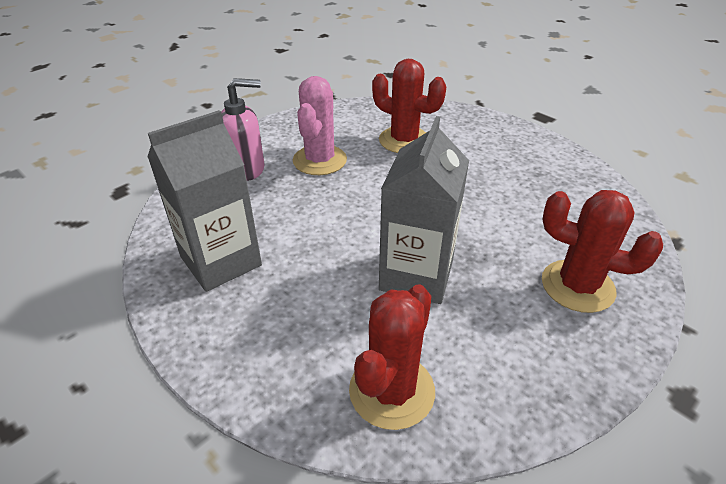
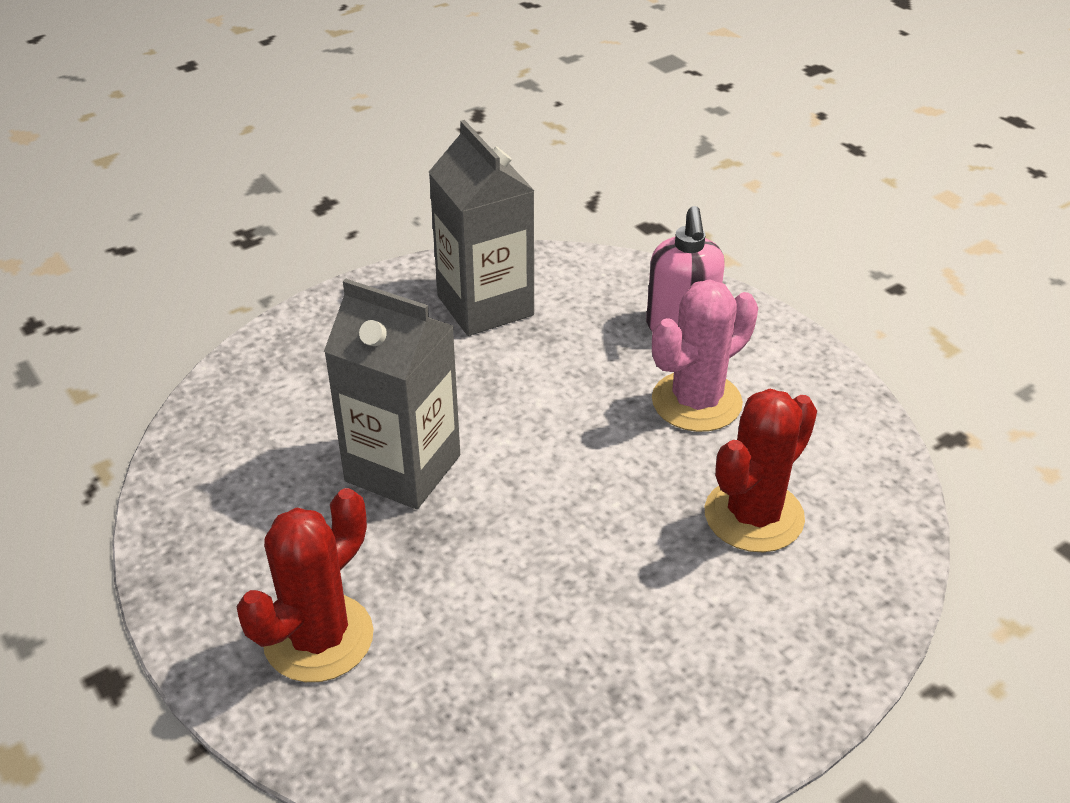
camera: 100 degrees right, 0 degrees up
(319, 160) = (696, 402): pink cactus -> pink cactus turned 60 degrees counterclockwise
(392, 391) = (246, 419): red cactus -> none

